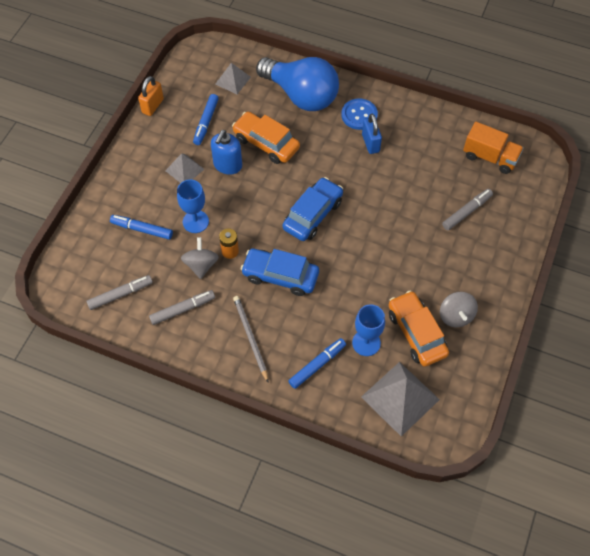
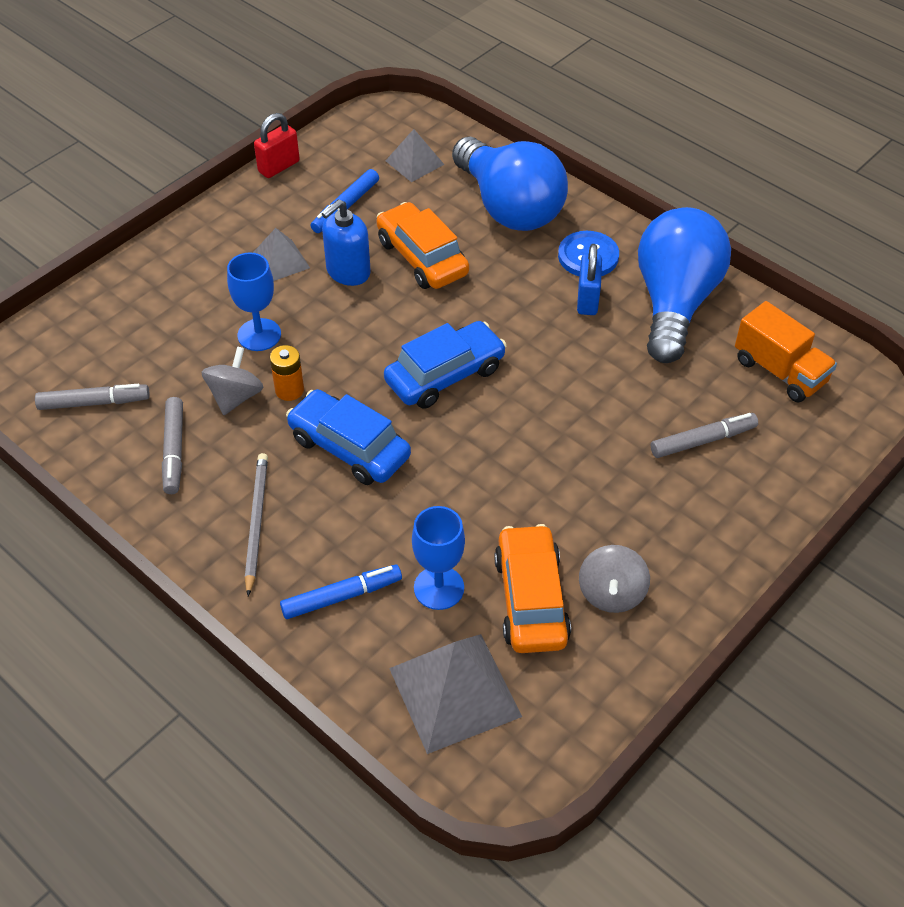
camera: 20 degrees right, 10 degrees down
(142, 229) = (174, 323): blue marker -> none
(153, 106) = (279, 167): orange padlock -> red padlock
(182, 309) = (174, 450): grey marker -> grey marker turned 90 degrees clockwise
(418, 131) = (674, 302): none -> blue light bulb

